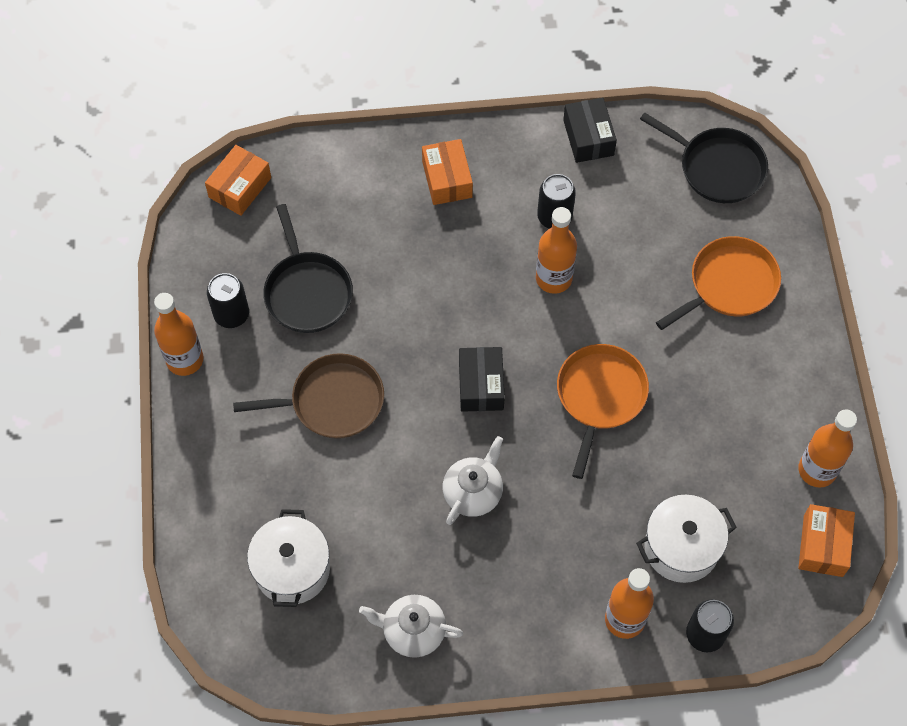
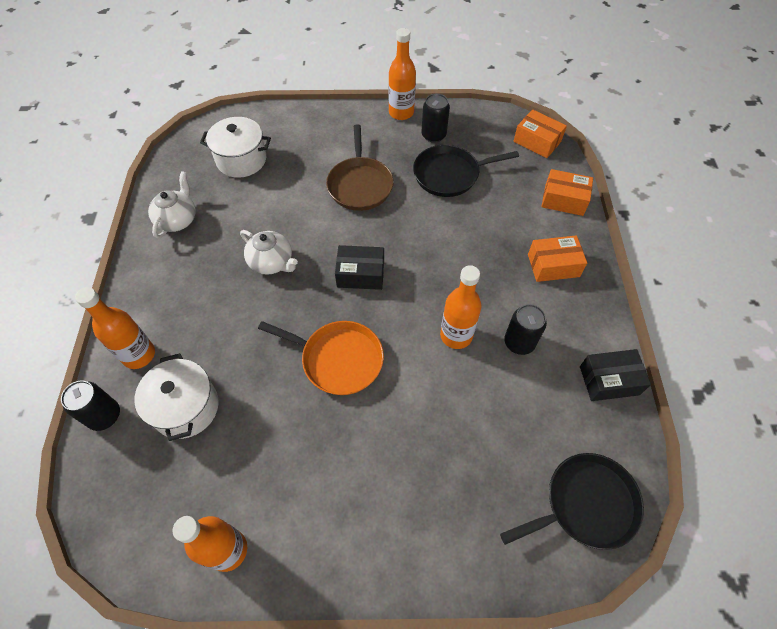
camera: 95 degrees right, 5 degrees down
(718, 168) = (586, 504): black pan -> black pan turned 150 degrees counterclockwise
(729, 284) = (444, 494): orange pan -> none
(823, 545) = (150, 540): orange box -> orange box (564, 200)

